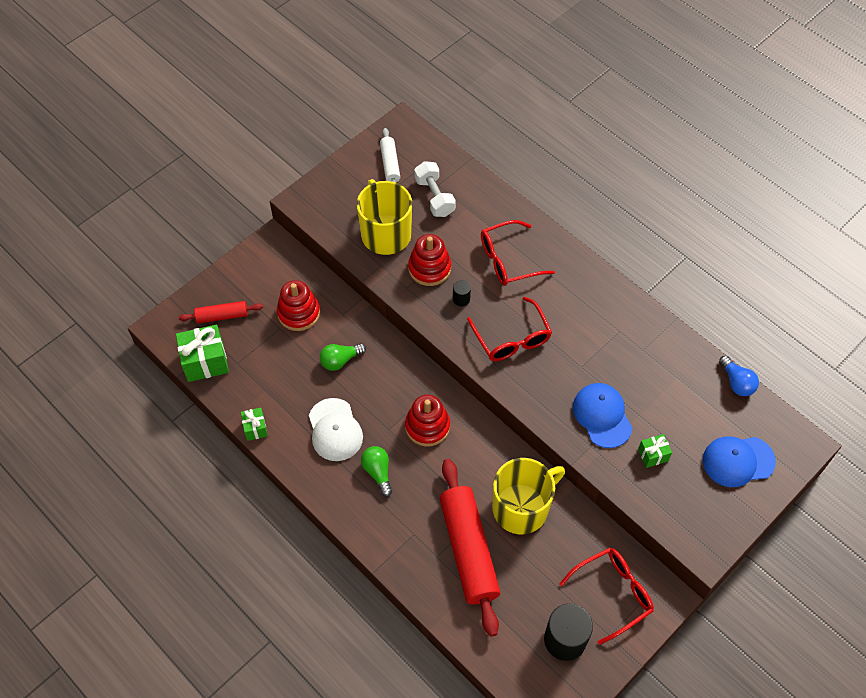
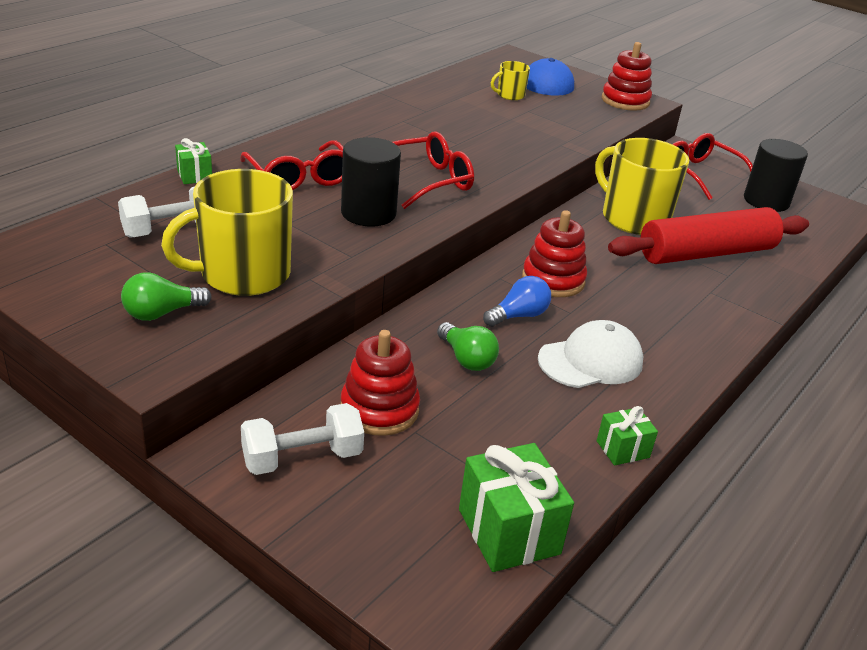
camera: 100 degrees left, 25 degrees down
(222, 316) = (397, 516): red rolling pin -> none
(265, 278) = (302, 458): none -> white dumbbell
(378, 472) = (640, 320): green light bulb -> green light bulb (162, 313)
(390, 164) = (86, 270): white rolling pin -> none
(429, 268) = (314, 236): red stacking toy -> red stacking toy (625, 101)
(461, 299) = (368, 213): black cylinder -> black cylinder, size x2.13
(602, 416) = (519, 136): blue cap -> none
(653, 455) = (556, 115): green gift -> green gift (194, 175)
(693, 423) = (510, 95): none -> yellow mug
(736, 382) = (455, 73): blue light bulb -> blue light bulb (518, 316)

